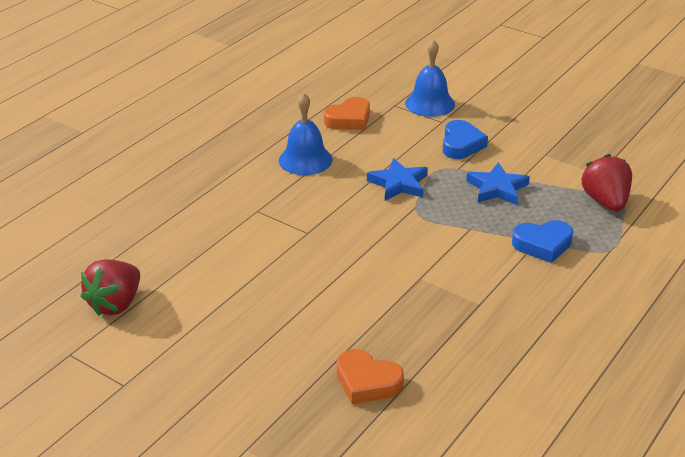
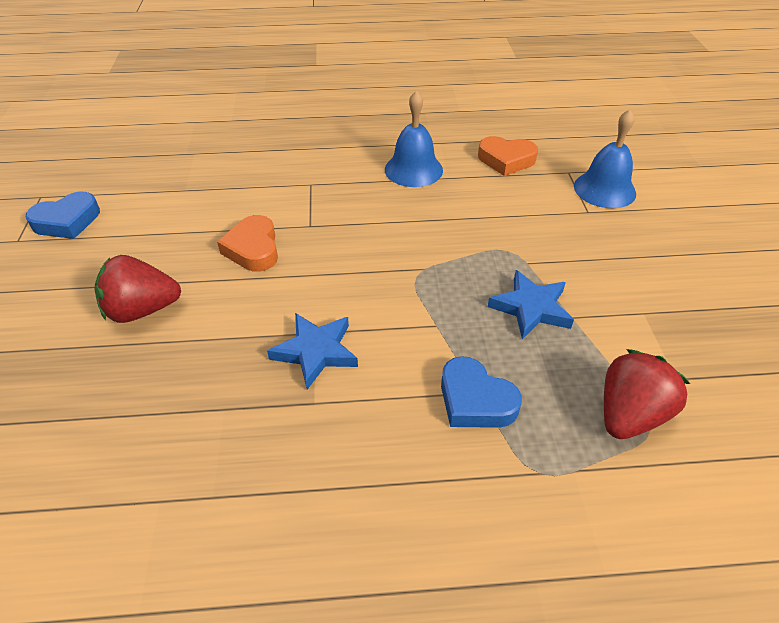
camera: 50 degrees right, 10 degrees up
(115, 304) = (118, 184): red strawberry -> red strawberry (142, 310)
(367, 382) = (112, 383): orange heart -> orange heart (253, 249)
(398, 184) = (449, 238): blue star -> blue star (316, 351)
(461, 144) = (569, 243): blue heart -> blue heart (67, 221)

